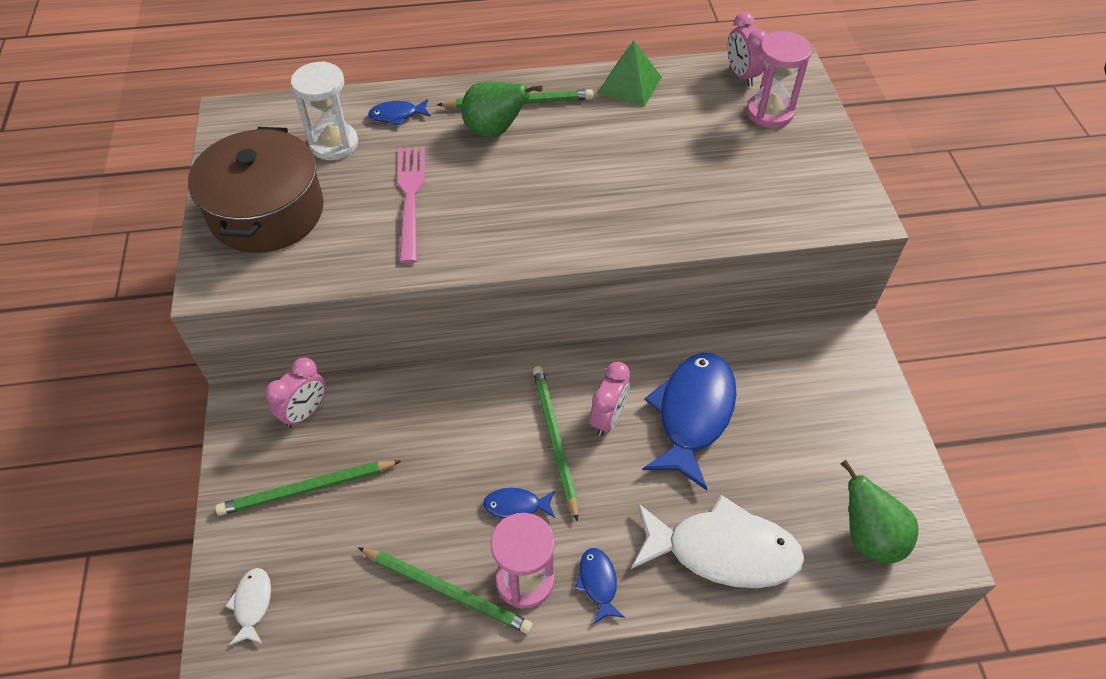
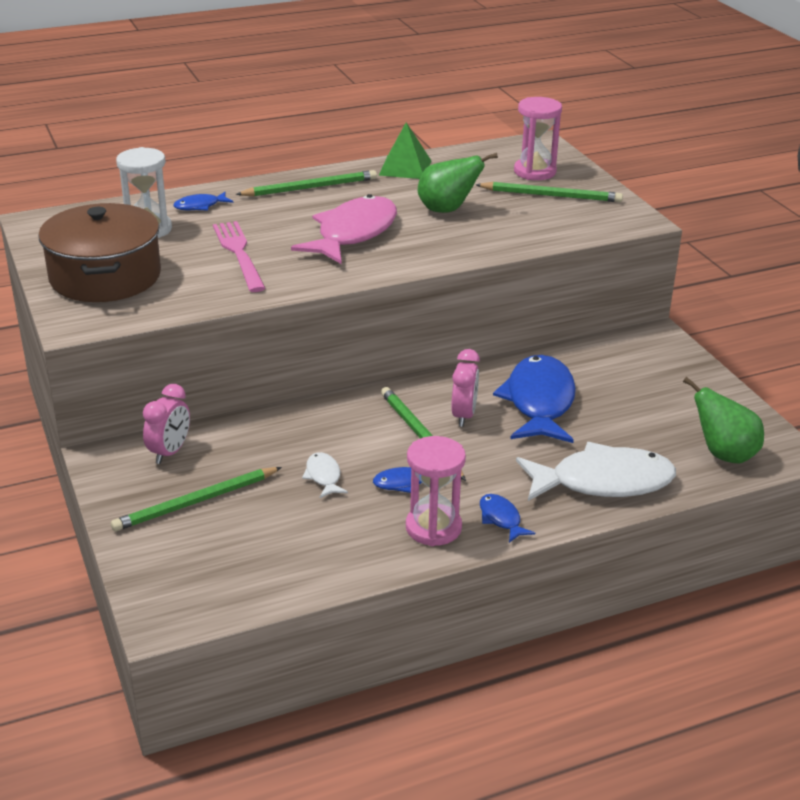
camera: 15 degrees left, 20 degrees down
(252, 604) = (176, 585): white fish -> white fish (323, 476)
(447, 591) = (363, 546): green pencil -> green pencil (551, 195)
(495, 130) = (296, 206): green pear -> green pear (447, 210)
(538, 185) = (353, 234): none -> pink fish
(741, 75) = (500, 153): pink clock -> none

